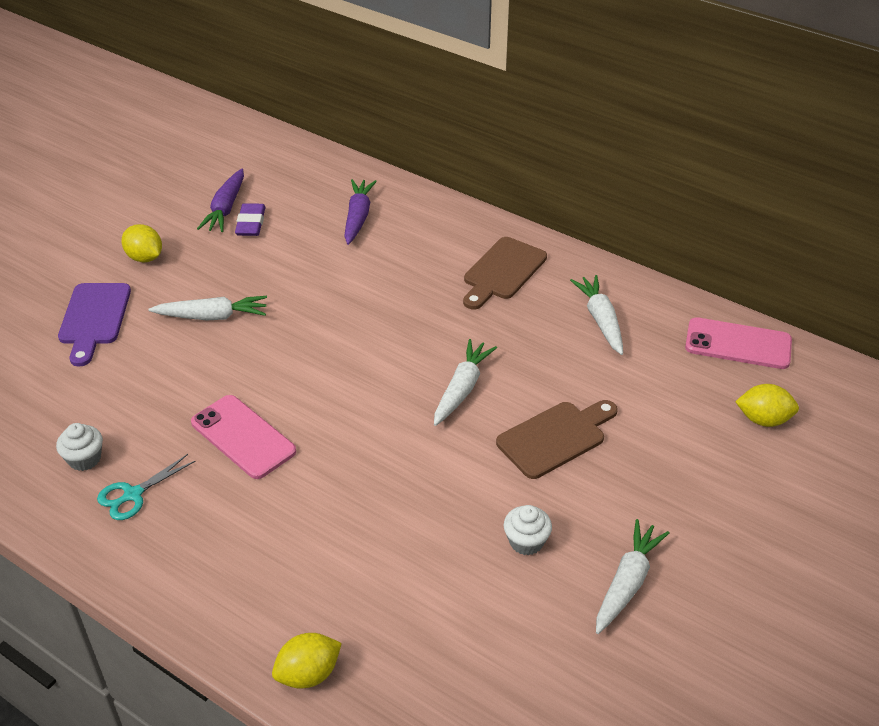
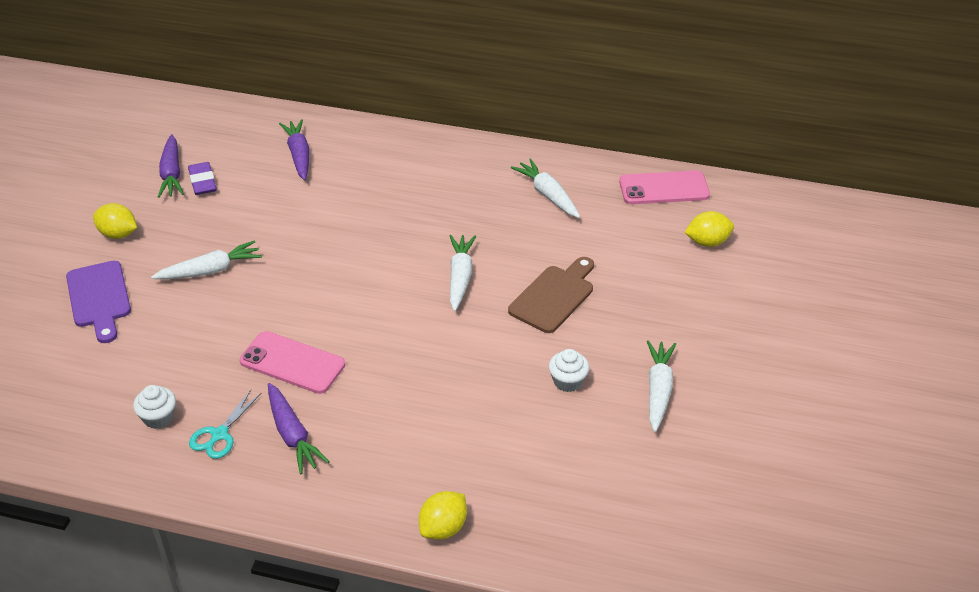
camera: 20 degrees left, 0 degrees up
(204, 516) = (292, 435): none -> purple carrot
(502, 272) = (448, 174): brown cutting board -> none

